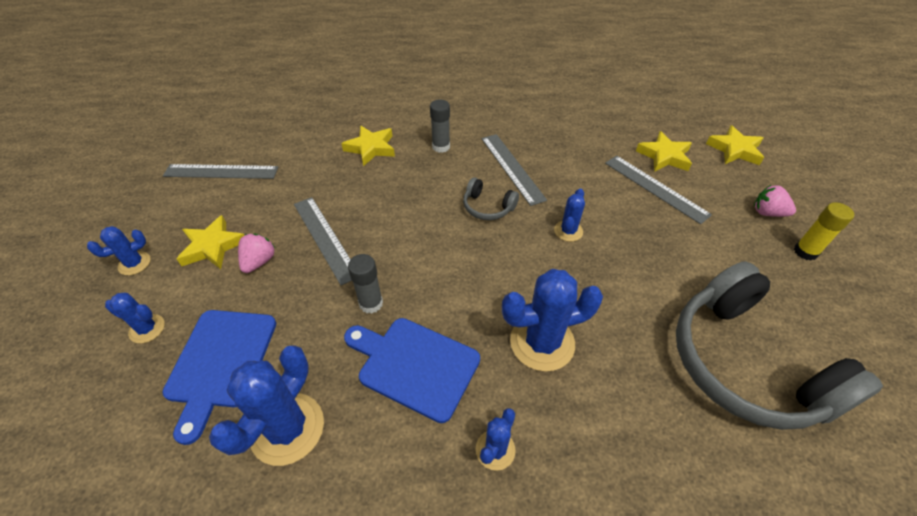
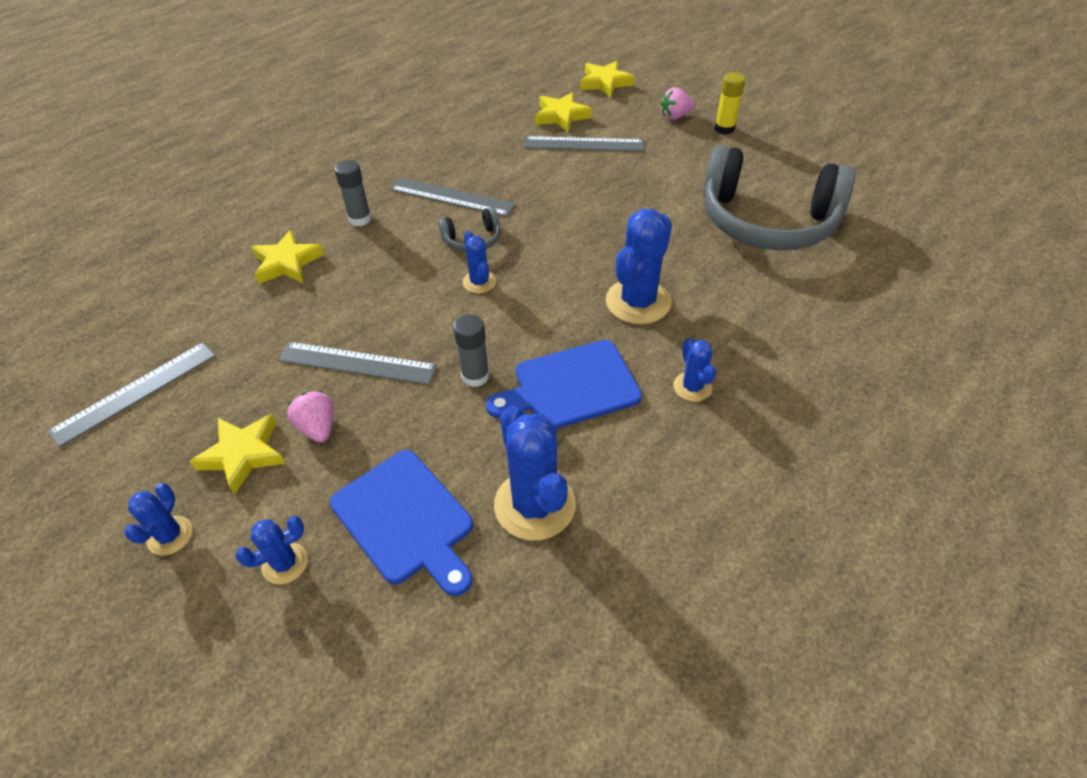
camera: 45 degrees left, 0 degrees up
(568, 231) = (560, 215): blue cactus -> blue cactus (479, 282)

